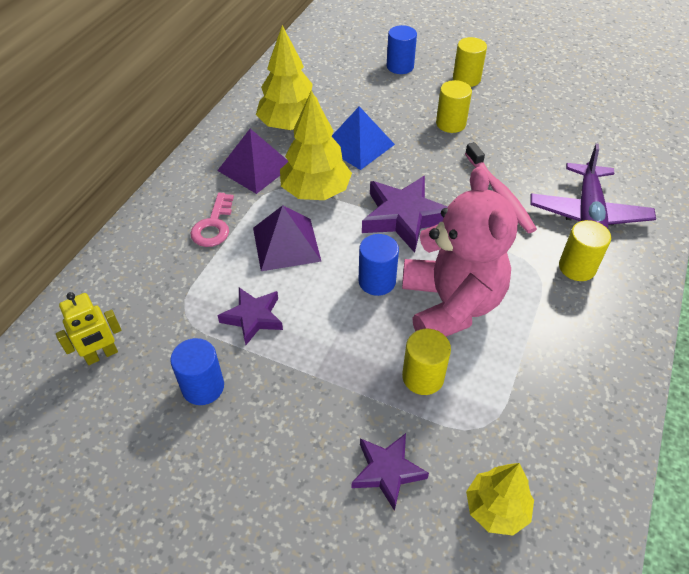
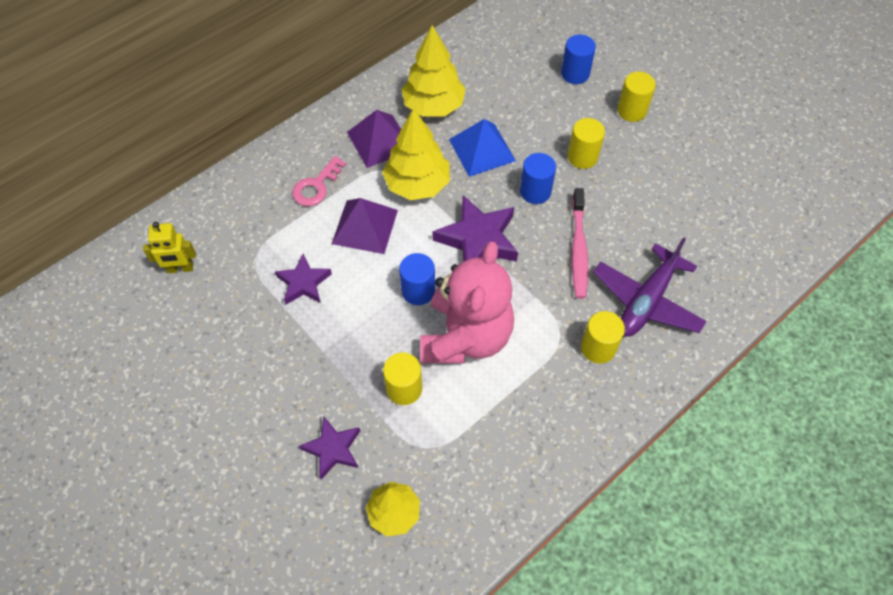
camera: 25 degrees right, 10 degrees up
(203, 387) = (238, 325): blue cylinder -> blue cylinder (535, 191)

